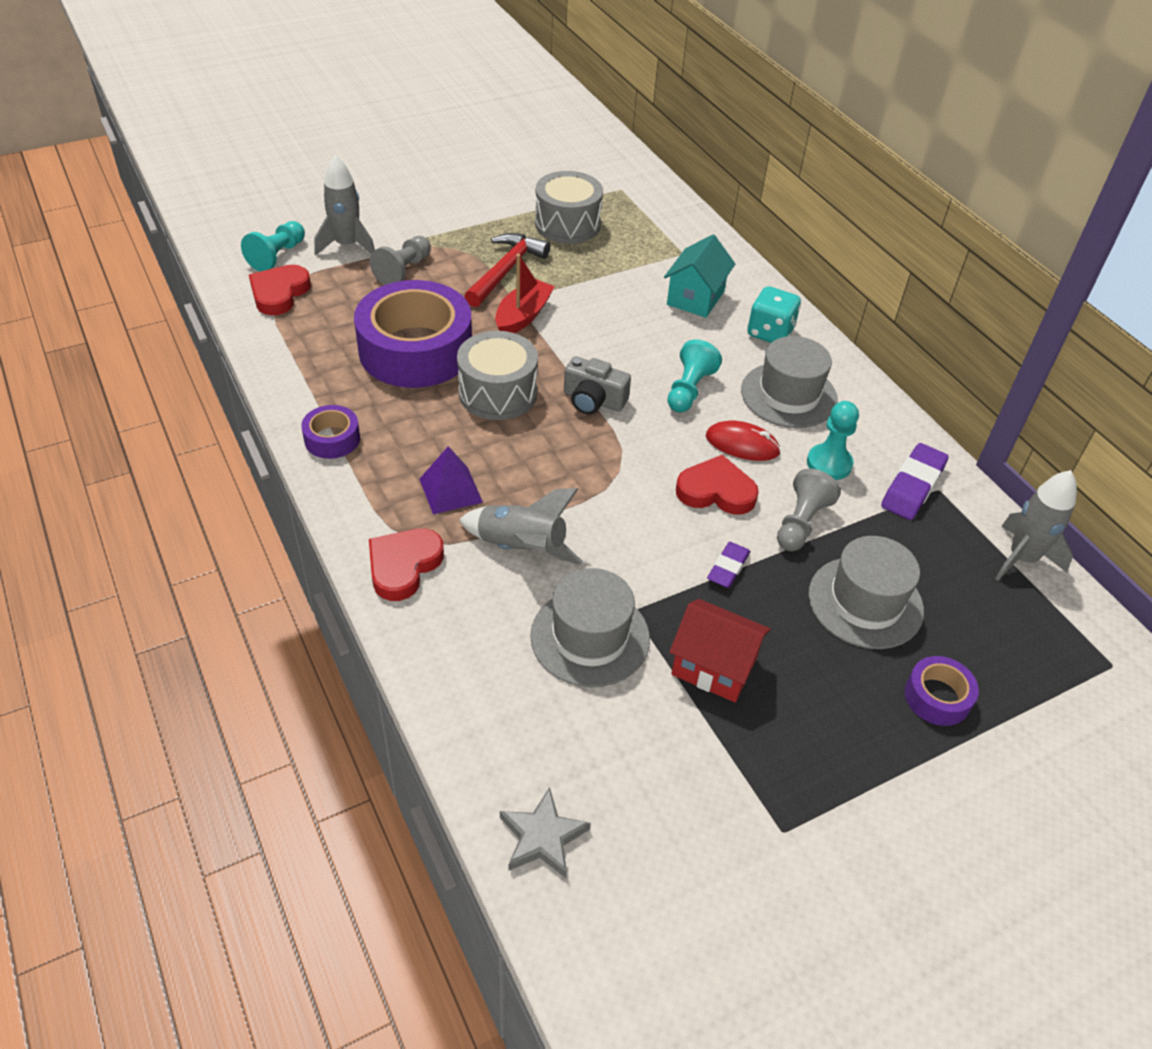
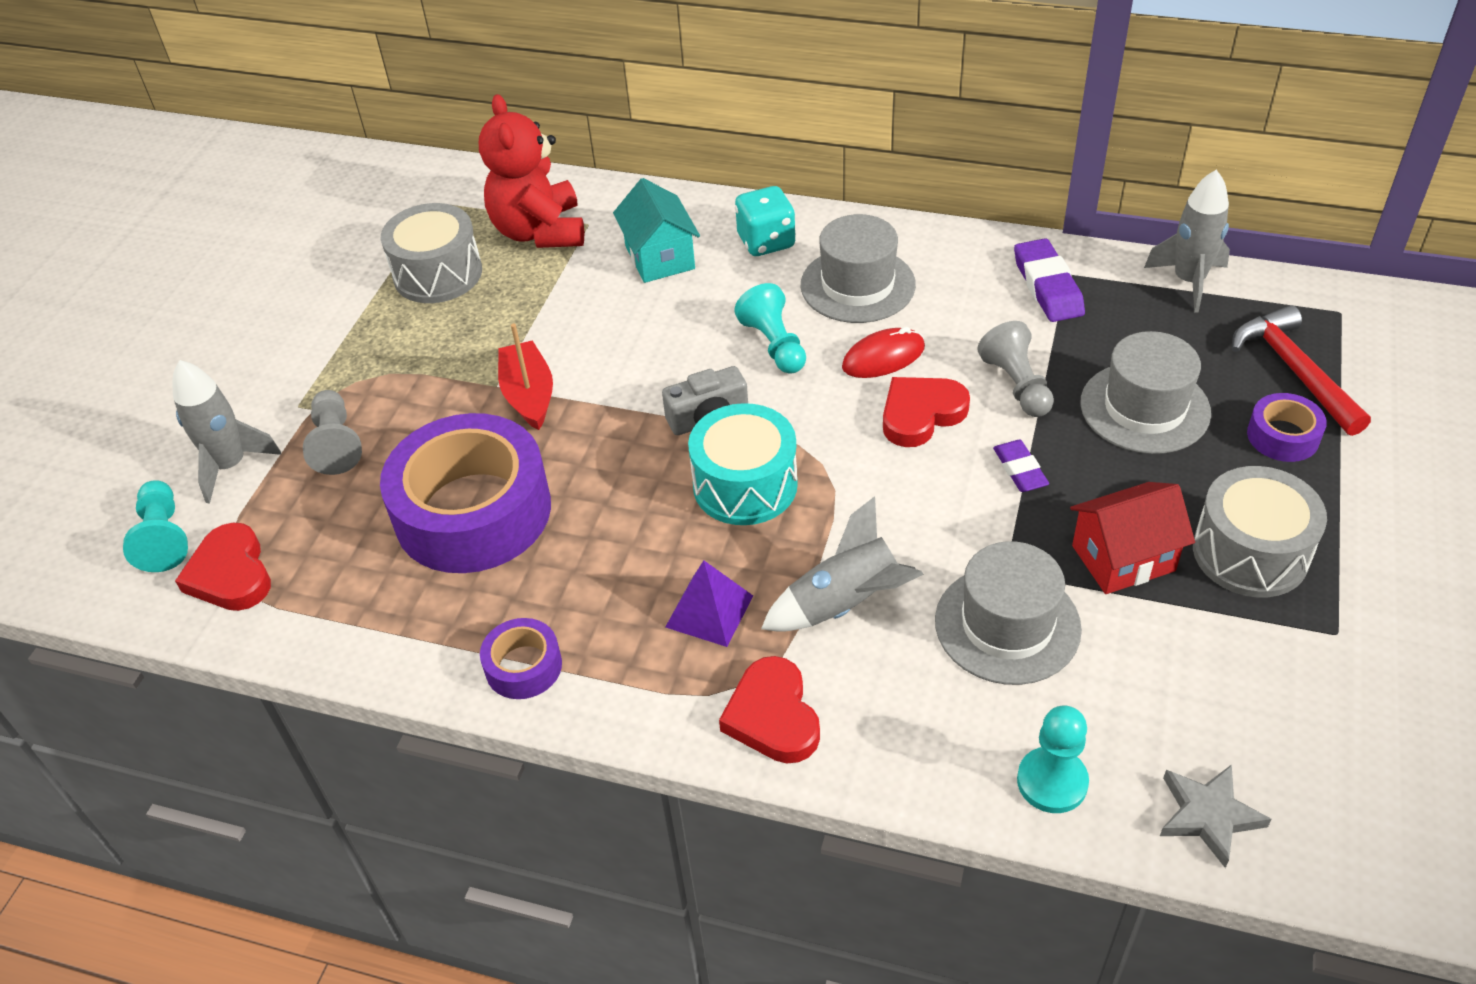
camera: 40 degrees left, 0 degrees up
(498, 393) = (615, 486): grey drum -> grey drum (1250, 553)
(506, 270) = (444, 364): red hammer -> red hammer (1294, 370)
(562, 446) = (745, 485): none -> turquoise drum
(650, 239) = (539, 232): none -> red teddy bear
(829, 463) = (967, 318): turquoise pawn -> turquoise pawn (1052, 782)

